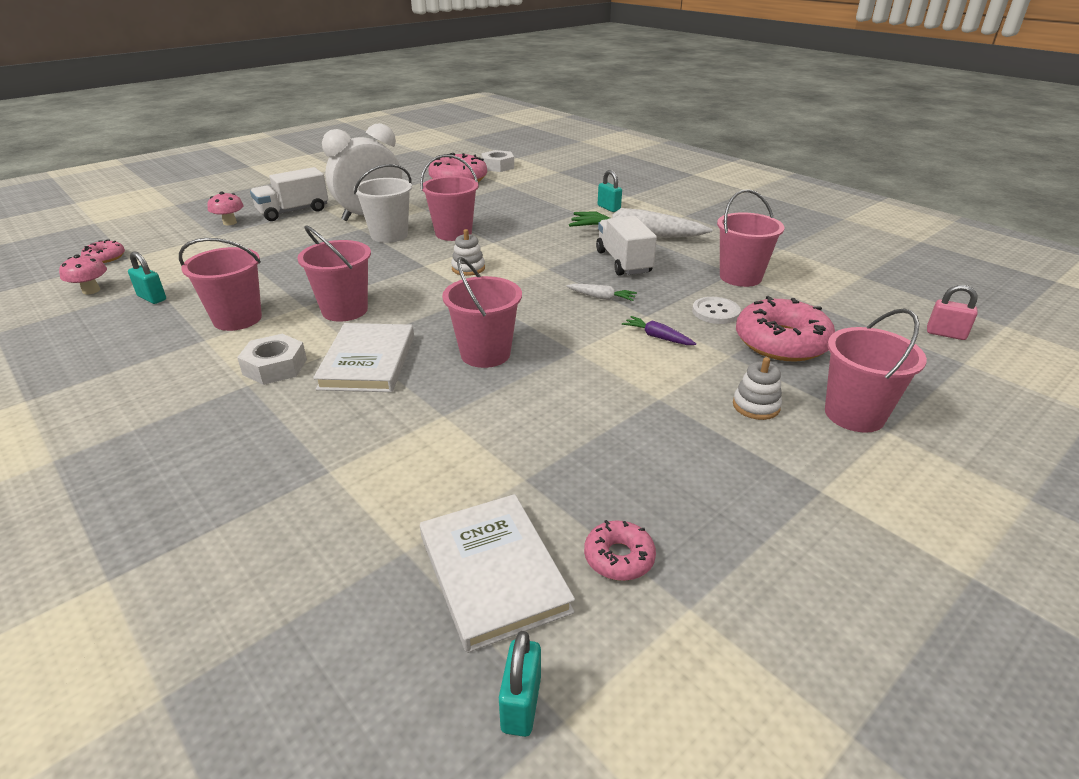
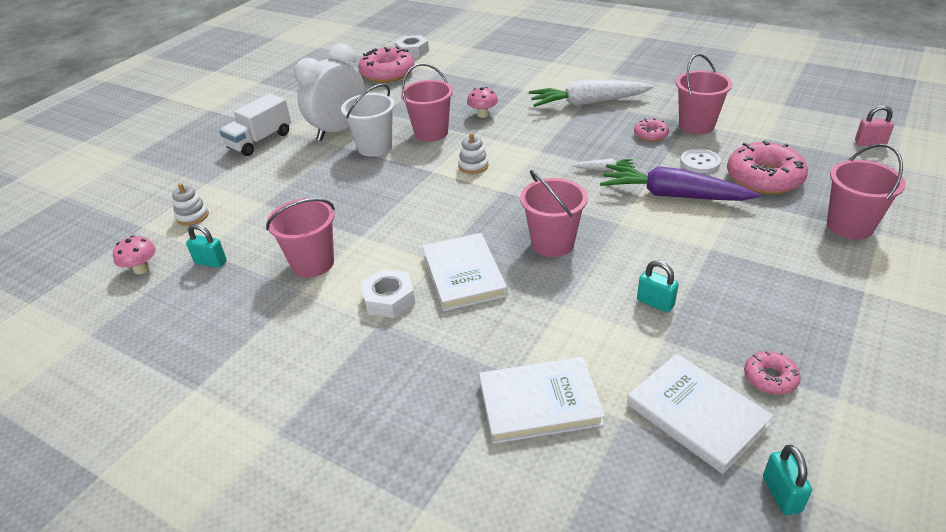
camera: 15 degrees left, 5 degrees up
(105, 257) = (118, 231): pink donut -> pink donut (650, 135)
(230, 223) = (208, 166): pink mushroom -> pink mushroom (483, 114)
(328, 507) = (539, 403): none -> white book
(345, 310) = (401, 232): pink bucket -> none
(609, 208) = (545, 78): turquoise padlock -> turquoise padlock (655, 303)
(623, 262) = (596, 131): white truck -> none
(657, 337) = (672, 195): purple carrot -> purple carrot, size x2.33
(756, 406) = (781, 236): white stacking toy -> white stacking toy (192, 216)

